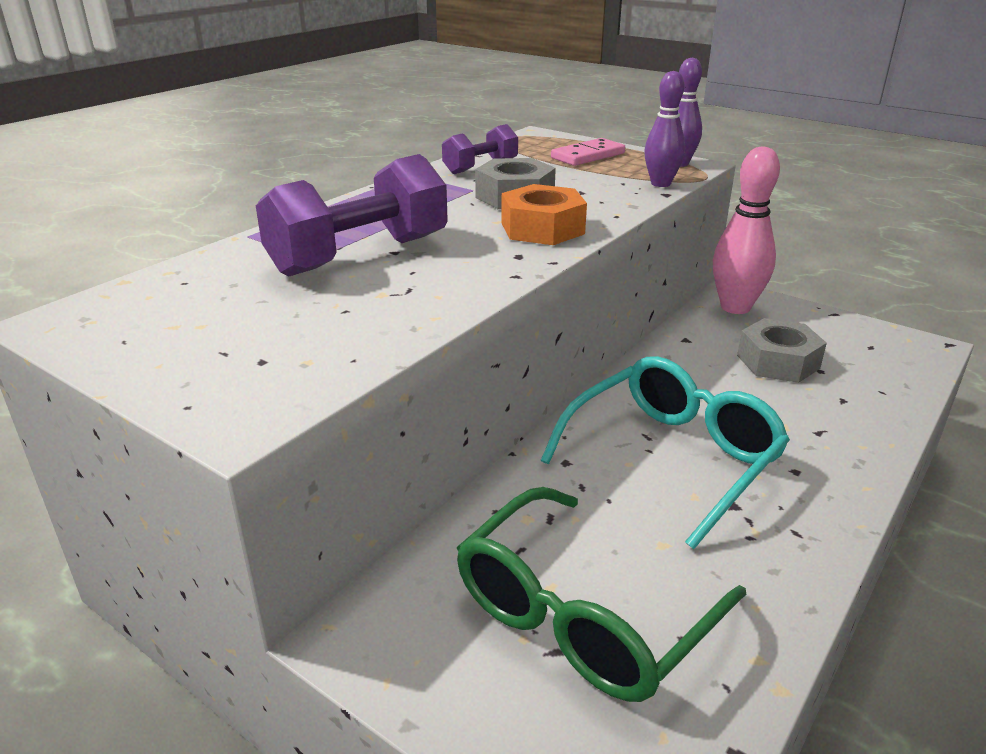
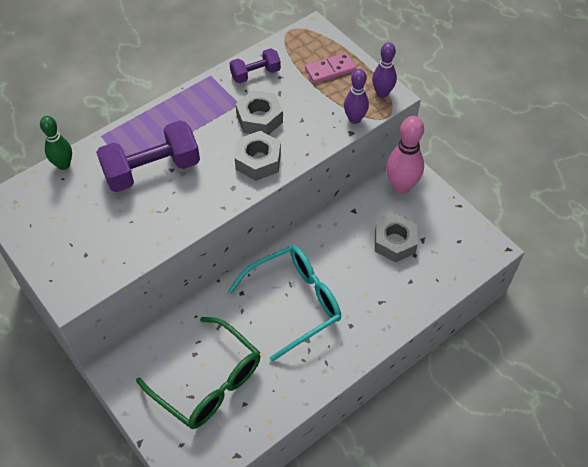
camera: 15 degrees right, 25 degrees up
(183, 268) = (63, 165): none -> green bowling pin
(542, 228) = (258, 161): orange nut -> grey nut
(582, 615) = (209, 382): green glasses -> green glasses turned 105 degrees counterclockwise

